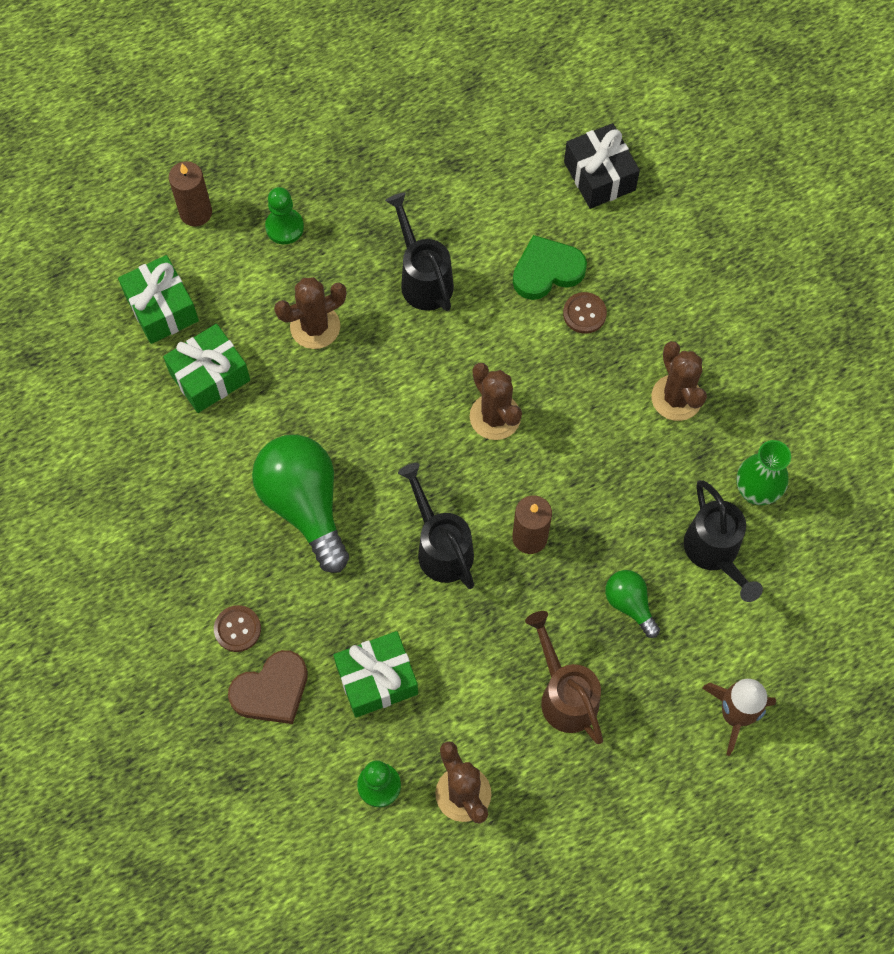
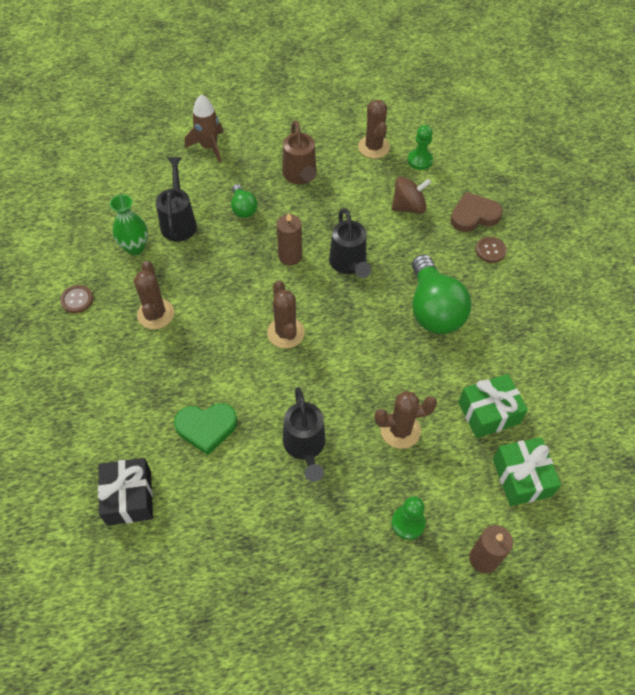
camera: 165 degrees left, 10 degrees down
(377, 679) = (408, 207): green gift -> brown spinning top
(584, 313) = (192, 387): brown button -> brown button (77, 300)

